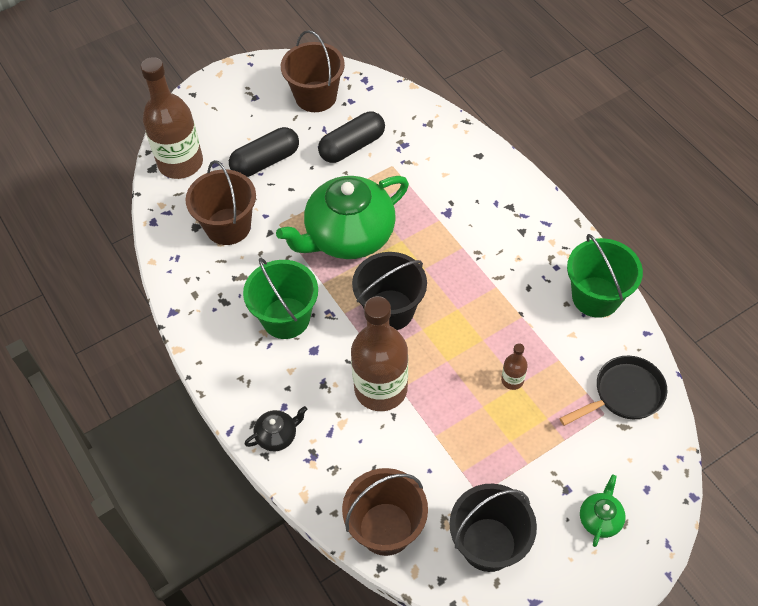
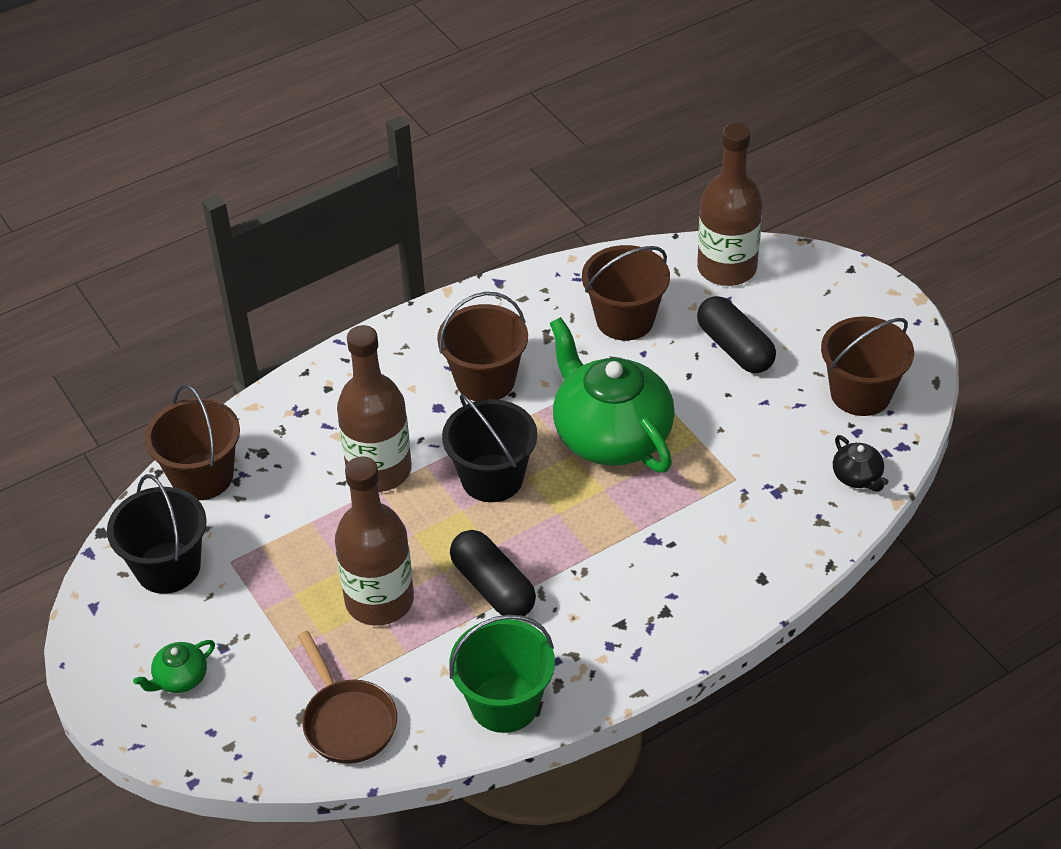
camera: 90 degrees right, 10 degrees down
(277, 435) = (328, 381): black teapot -> black teapot (857, 477)
(286, 318) = (485, 380): green bucket -> brown bucket
(352, 146) = (768, 435): black capsule -> black capsule (493, 587)
(512, 380) = (379, 600): brown bottle -> brown bottle, size x2.34
(600, 519) = (180, 678): green teapot -> green teapot turned 120 degrees clockwise
(624, 394) = (347, 721): black pan -> brown pan

